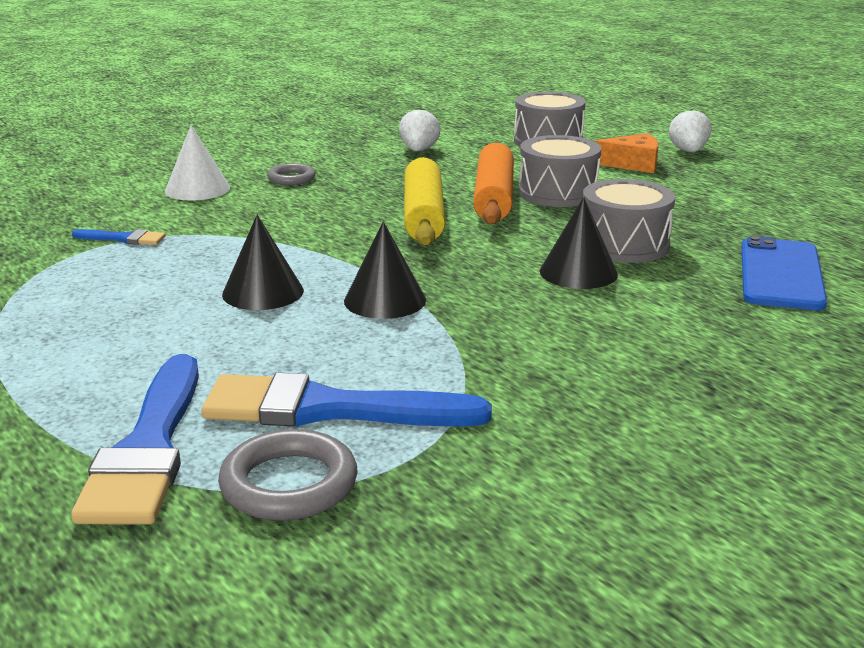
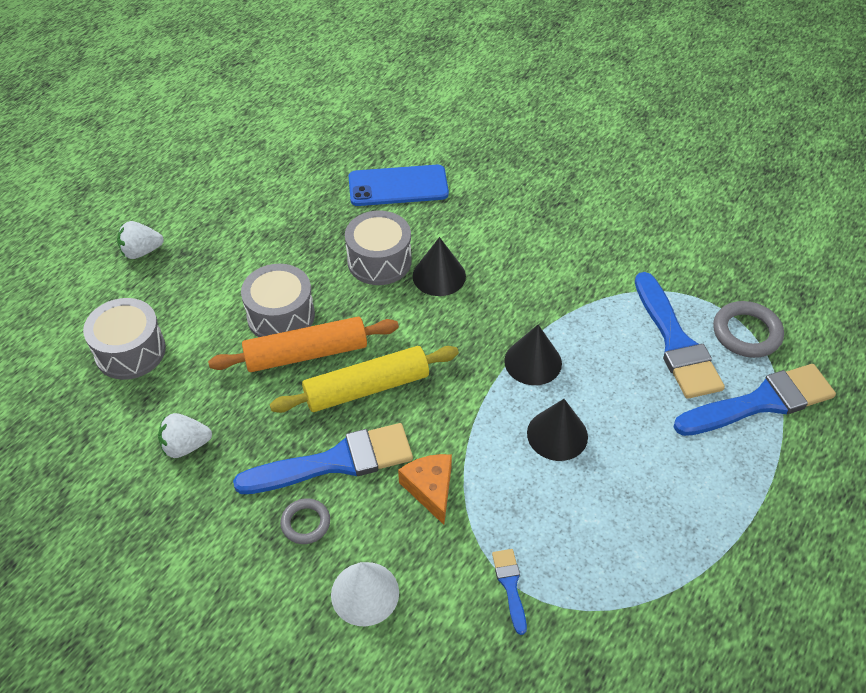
camera: 110 degrees left, 25 degrees up
(344, 194) = (335, 462): none -> blue brush
(633, 164) = (188, 282): orange cheese -> orange cheese (430, 489)

